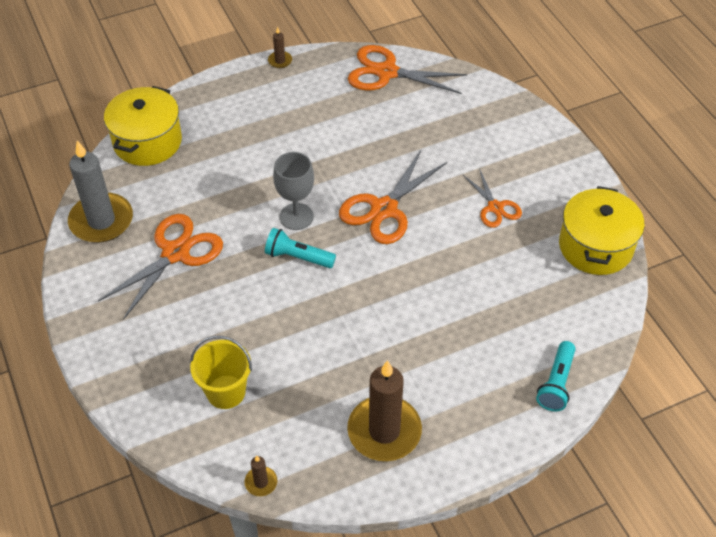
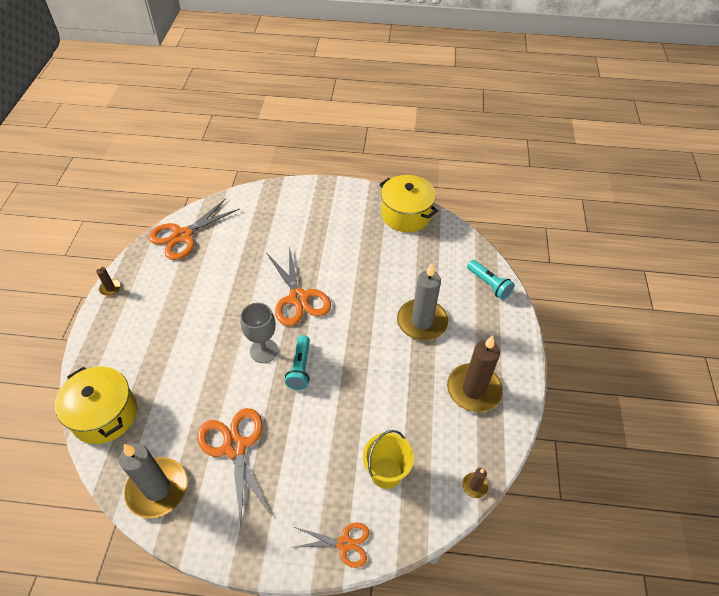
camera: 60 degrees left, 0 degrees up
(298, 257) = (300, 368): turquoise flashlight -> turquoise flashlight turned 45 degrees counterclockwise
(441, 338) = (422, 322): none -> grey candle
(495, 207) = (342, 243): orange scissors -> orange scissors (344, 544)

